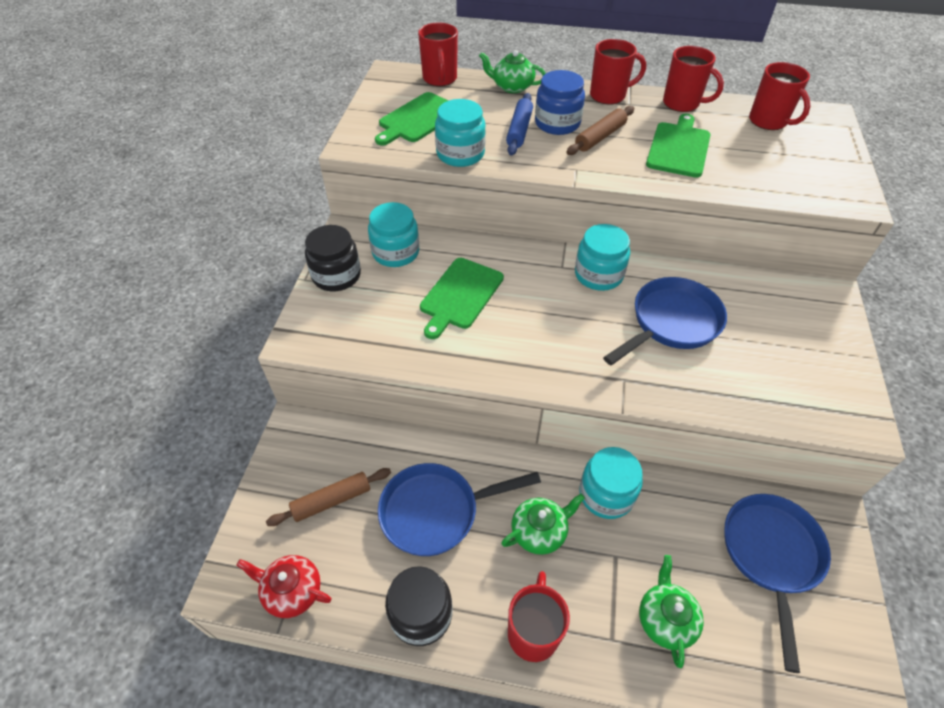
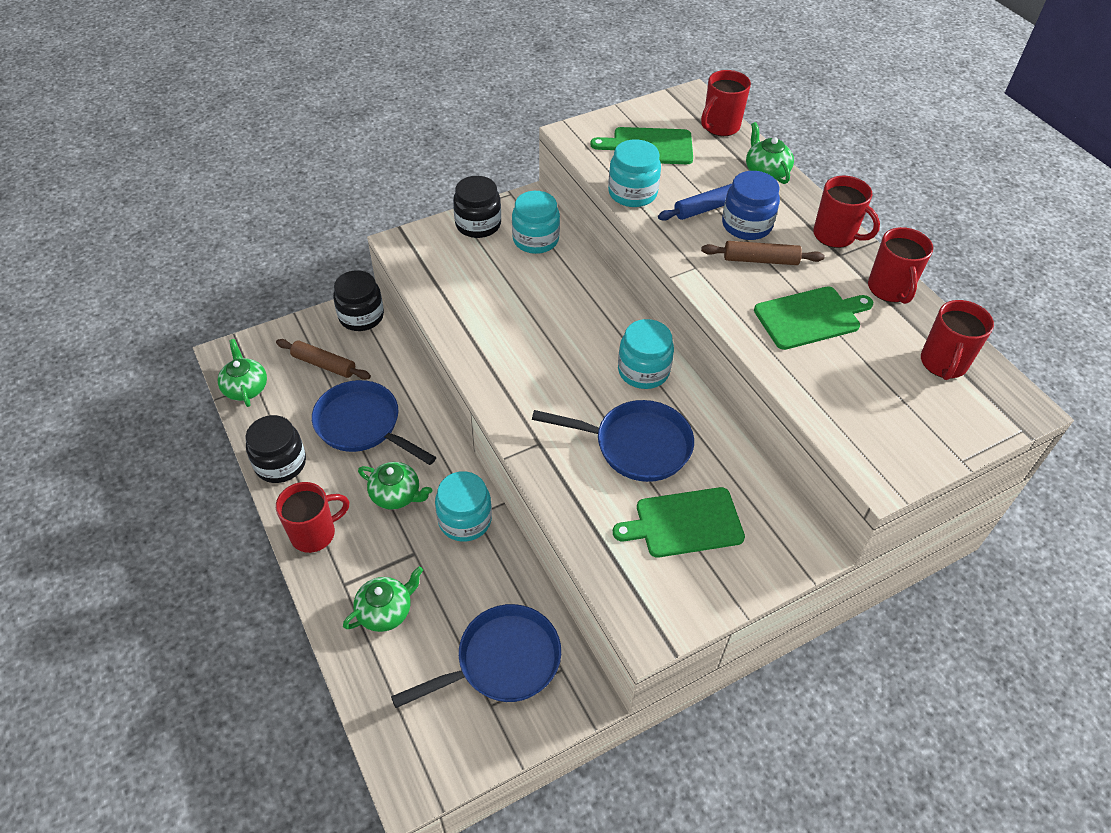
camera: 50 degrees right, 0 degrees up
(292, 591) = (245, 388): red teapot -> green teapot
(304, 435) = (361, 316): none -> black jar
(460, 295) = (529, 301): green cutting board -> green cutting board (684, 523)

